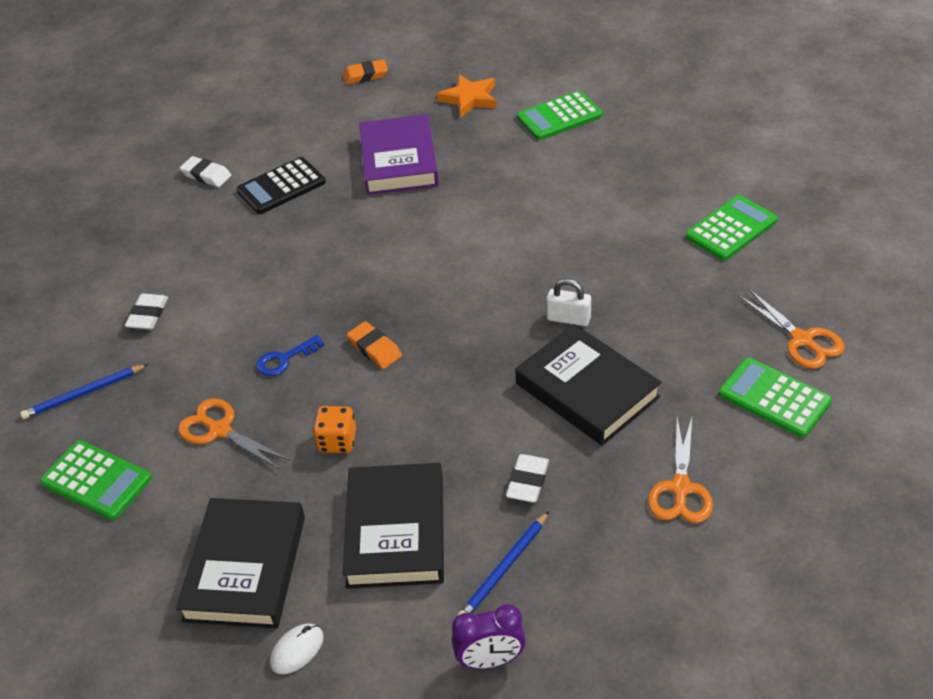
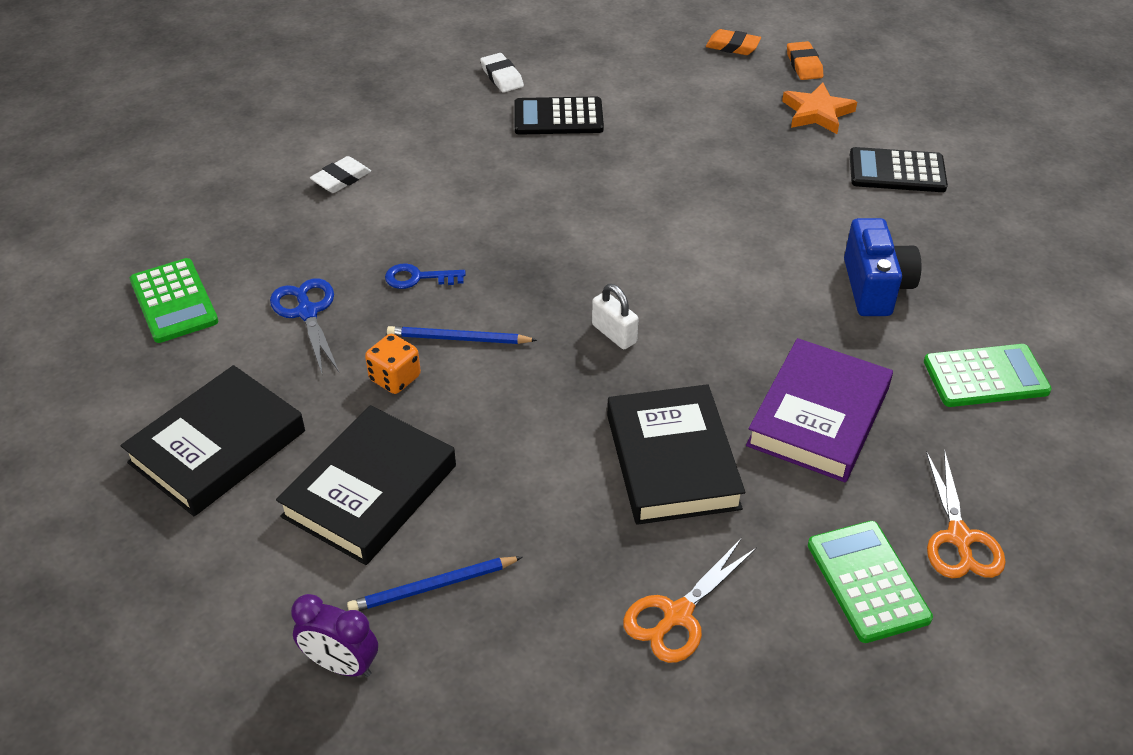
camera: 30 degrees right, 0 degrees up
(84, 394) = (231, 221): blue pencil -> blue pencil (458, 339)
(220, 430) = (307, 312): orange scissors -> blue scissors
(297, 650) = (192, 546): white mouse -> none
(374, 348) = (505, 310): orange eraser -> orange eraser (804, 65)
(399, 161) = (691, 143): purple book -> purple book (819, 417)
(528, 481) = (531, 517): white eraser -> none
(559, 116) = (897, 171): green calculator -> black calculator
(568, 318) = (719, 379): white padlock -> white padlock (614, 334)
(614, 204) = (875, 287): none -> blue camera

